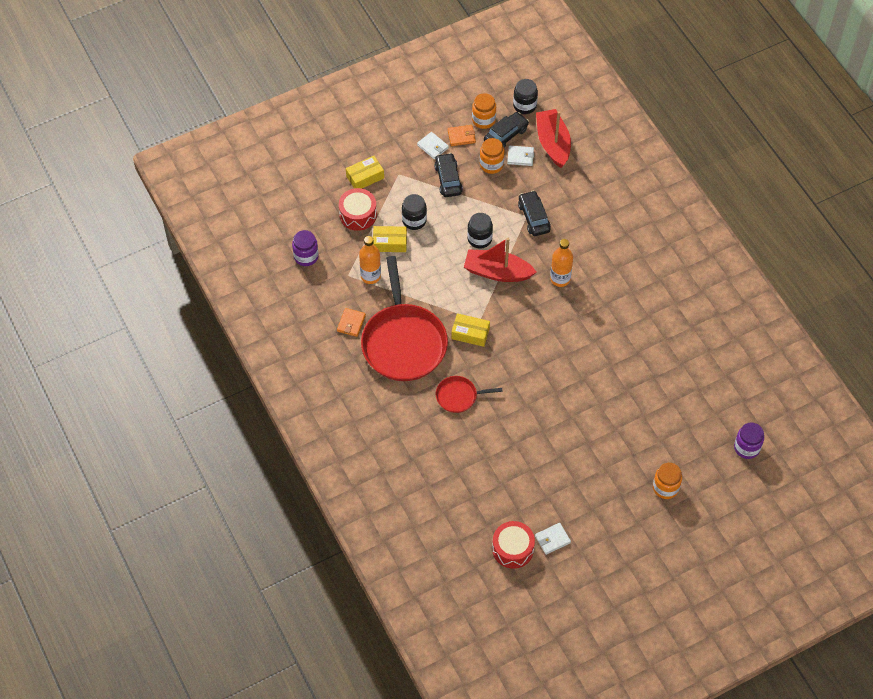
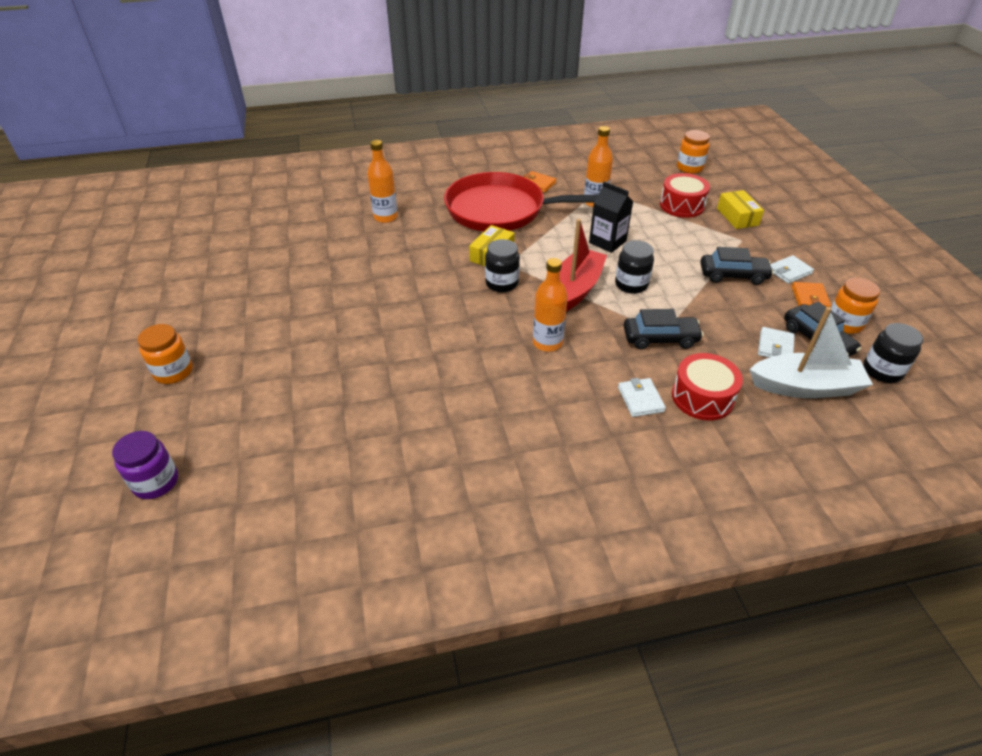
camera: 105 degrees right, 15 degrees down
(306, 256) = (630, 170): purple jar -> none
(390, 243) = (638, 220): yellow box -> none
(414, 220) = (668, 240): black jar -> black jar (502, 283)
(428, 260) = (607, 242): none -> black carton
(440, 425) = (385, 217): none -> orange bottle
(459, 396) = (413, 234): red pan -> none
(491, 164) = (759, 316): orange jar -> orange jar (689, 168)
(513, 549) = (210, 237): red drum -> red drum (702, 397)
(552, 539) = (195, 265): white wallet -> white wallet (640, 399)
(553, 143) = (805, 387): red boat -> white boat

